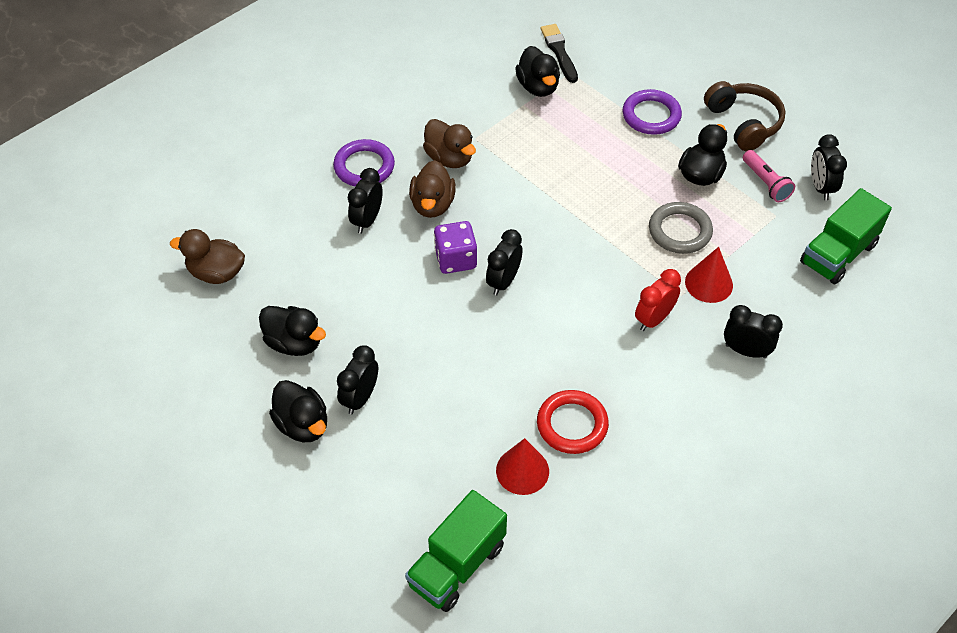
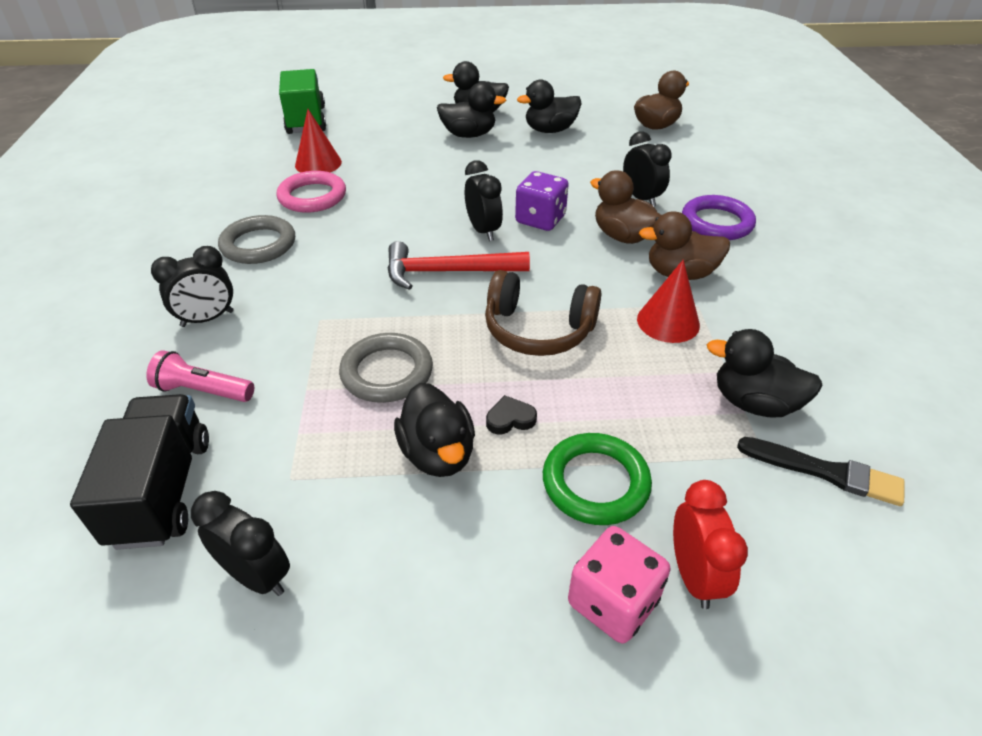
camera: 130 degrees right, 10 degrees down
(360, 398) = (469, 135): black clock -> black duck
(570, 268) = (447, 272): none -> red hammer
(572, 424) = (312, 196): red ring -> pink ring
(650, 163) = (510, 419): none -> black heart
(651, 115) = (595, 483): purple ring -> green ring
(653, 319) = (324, 286): red clock -> red clock (694, 575)
(660, 399) = (258, 244): none -> grey ring
(699, 84) = (613, 602): none -> pink dice
(708, 283) = (301, 347): red cone -> red cone (668, 322)
(744, 123) = (471, 590): brown headphones -> brown headphones (538, 330)
(765, 183) = (344, 513): pink flashlight -> pink flashlight (203, 391)
(838, 254) = (162, 490): green truck -> black truck

